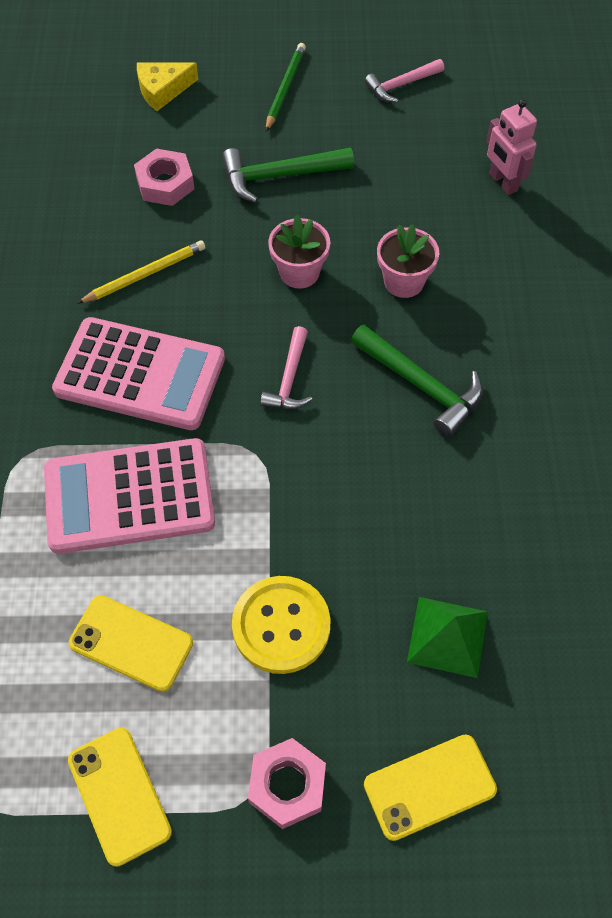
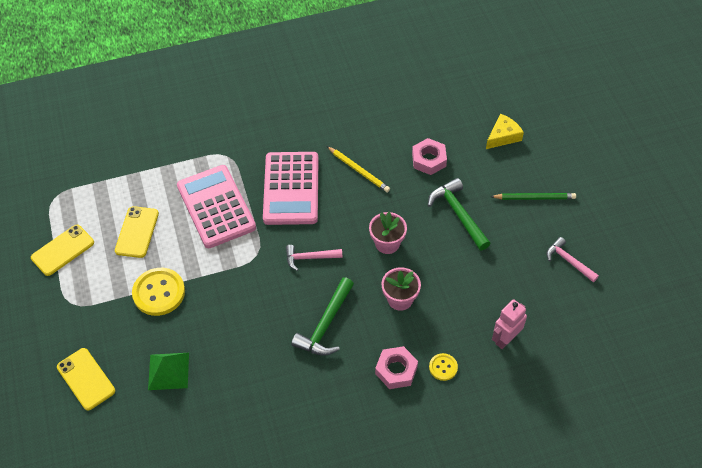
camera: 75 degrees right, 5 degrees down
(162, 90) = (503, 136): yellow cheese -> yellow cheese turned 90 degrees clockwise
(287, 785) = (77, 316): pink nut -> pink nut (396, 370)
(530, 261) = (443, 367): none -> yellow button

